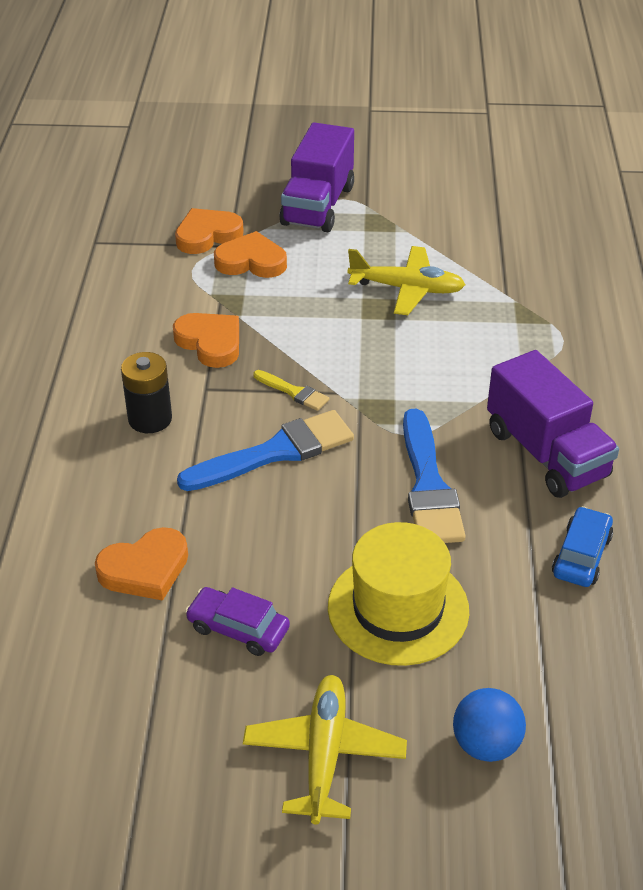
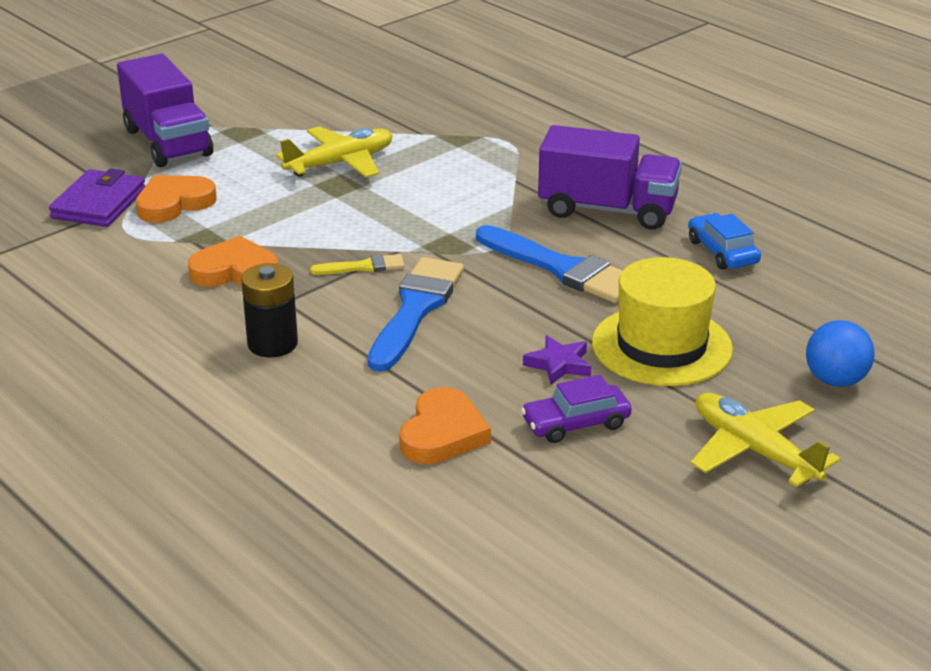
camera: 45 degrees left, 10 degrees down
(207, 235) = (99, 204): orange heart -> purple wallet
(301, 569) = (559, 364): none -> purple star

